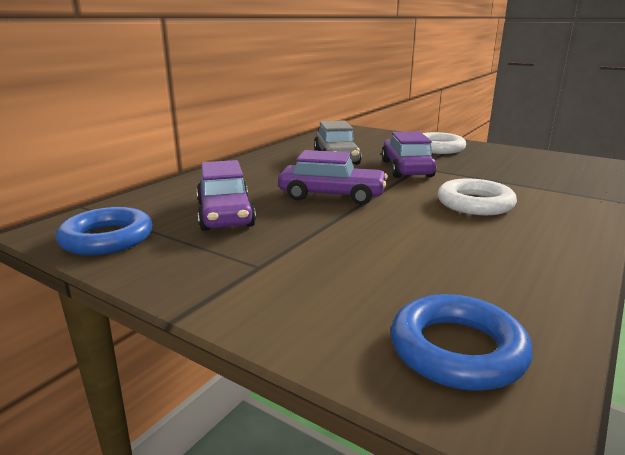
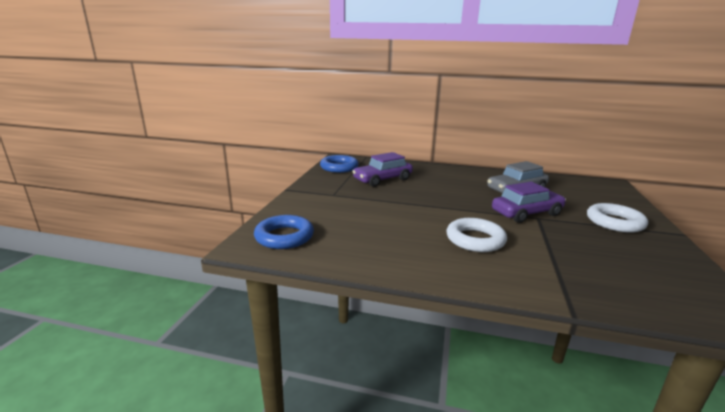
camera: 70 degrees right, 0 degrees up
(332, 195) = (436, 197): purple car -> none

